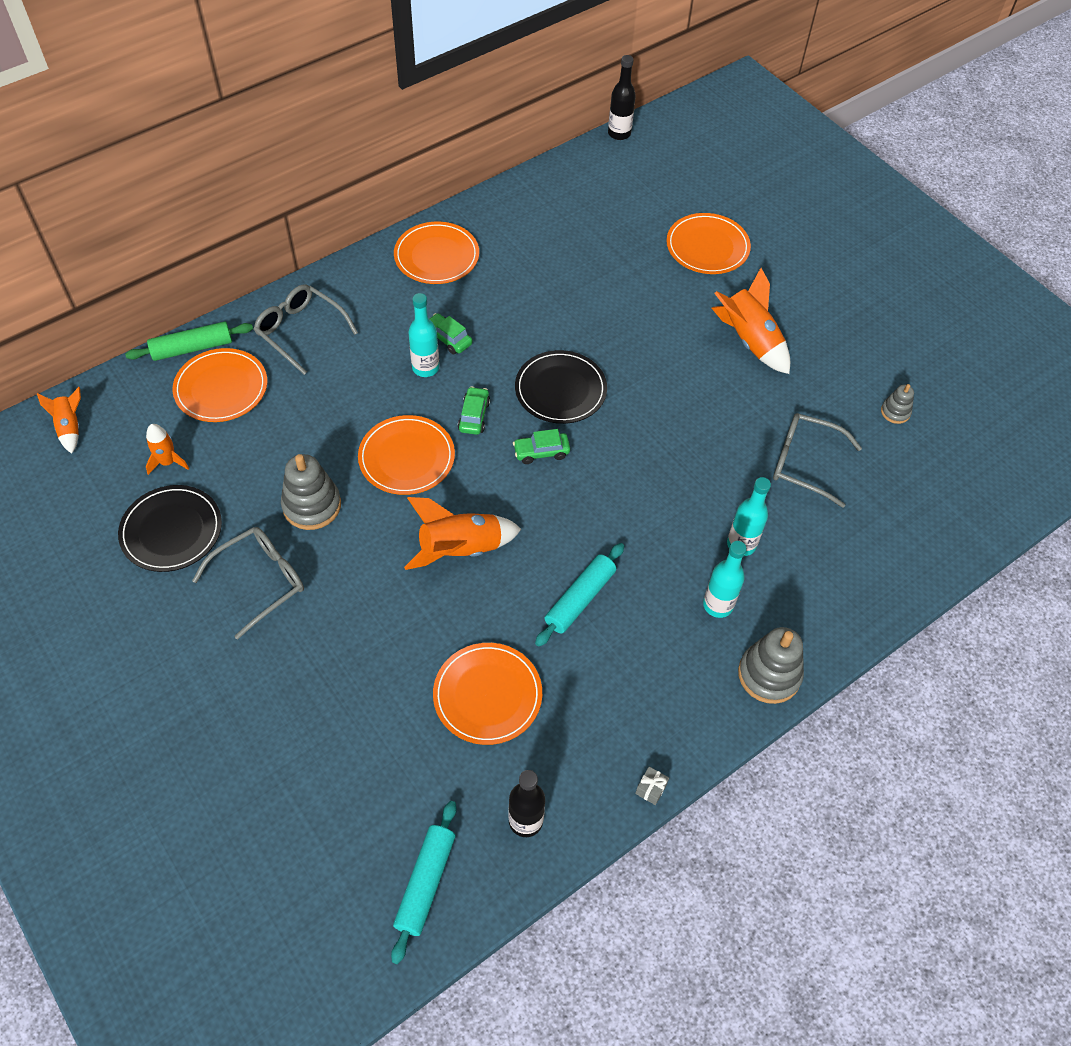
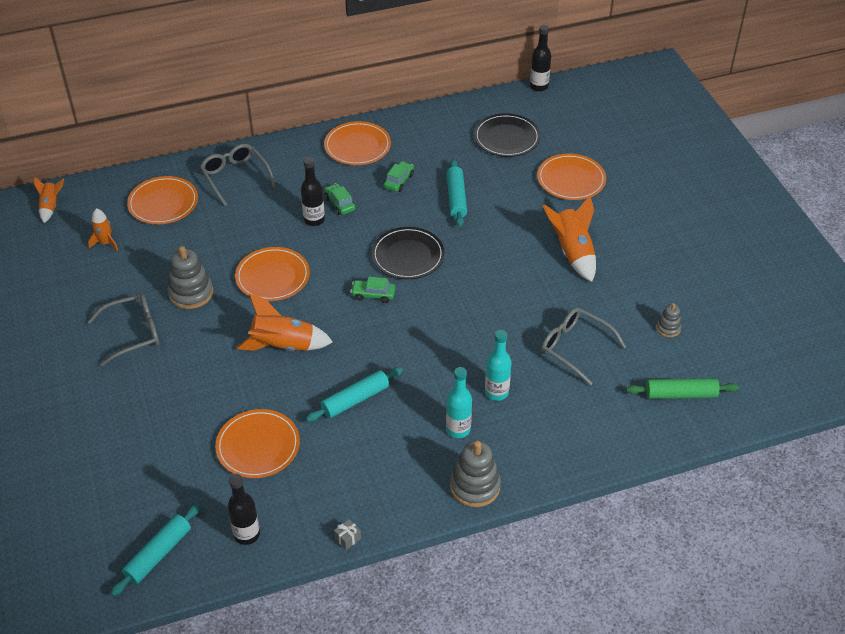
camera: 20 degrees right, 10 degrees down
(171, 530) = (88, 287): black plate -> black plate (506, 138)
(192, 348) = (155, 173): green rolling pin -> green rolling pin (680, 394)
(425, 368) = (314, 220): turquoise bottle -> black bottle
(474, 416) = (334, 259): green car -> green car (399, 181)
(585, 300) = (456, 198): none -> turquoise rolling pin

